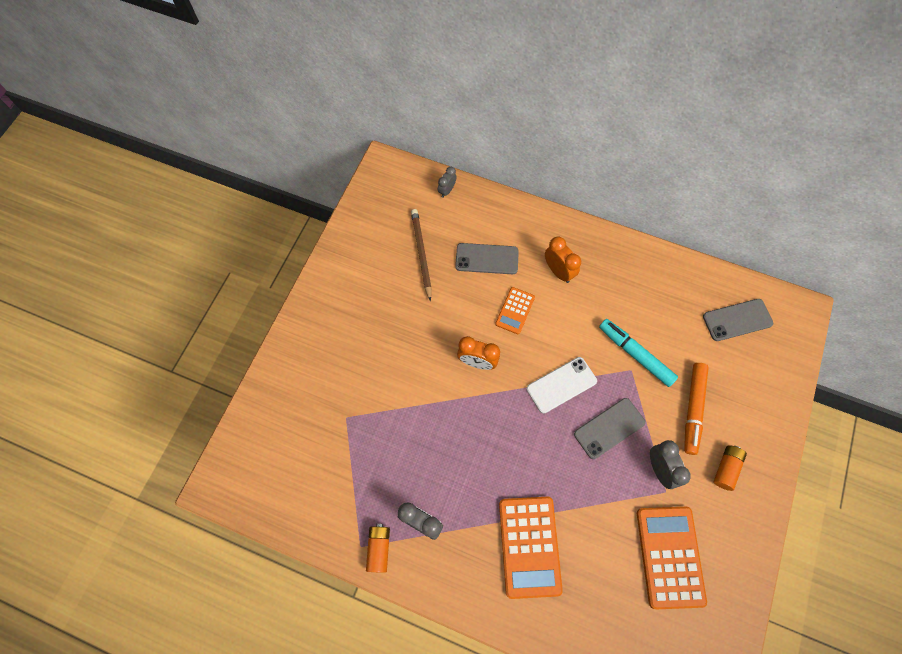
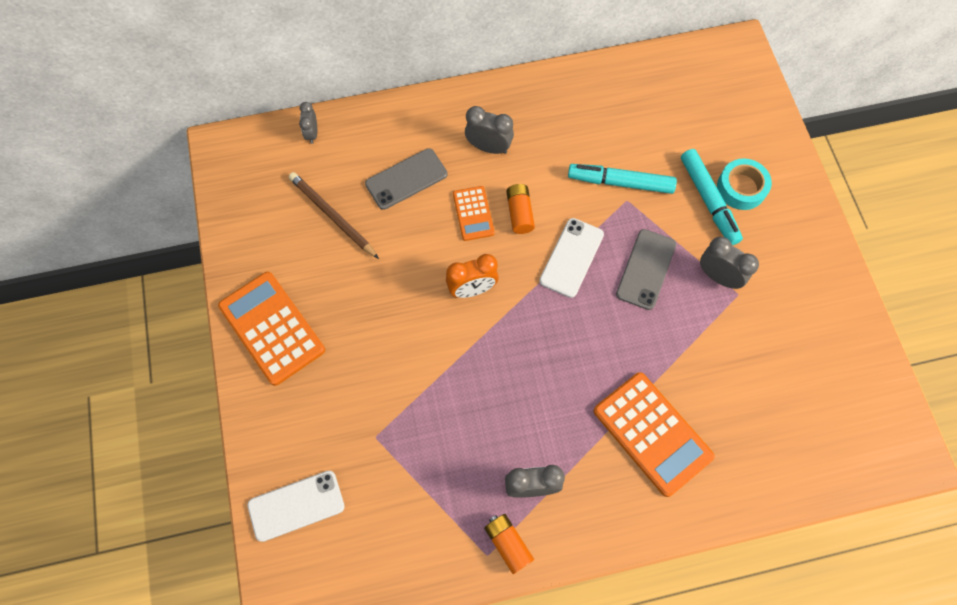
camera: 35 degrees left, 0 degrees up
(268, 427) = (296, 505): none -> white phone
(558, 271) = (488, 147): orange clock -> grey clock
(670, 556) = (783, 351): orange calculator -> orange calculator (272, 328)
(693, 409) = (708, 200): orange marker -> turquoise marker
(725, 416) = (741, 188): none -> turquoise tape
(726, 468) = (775, 236): orange battery -> orange battery (519, 213)
(737, 320) = (689, 91): grey phone -> none

